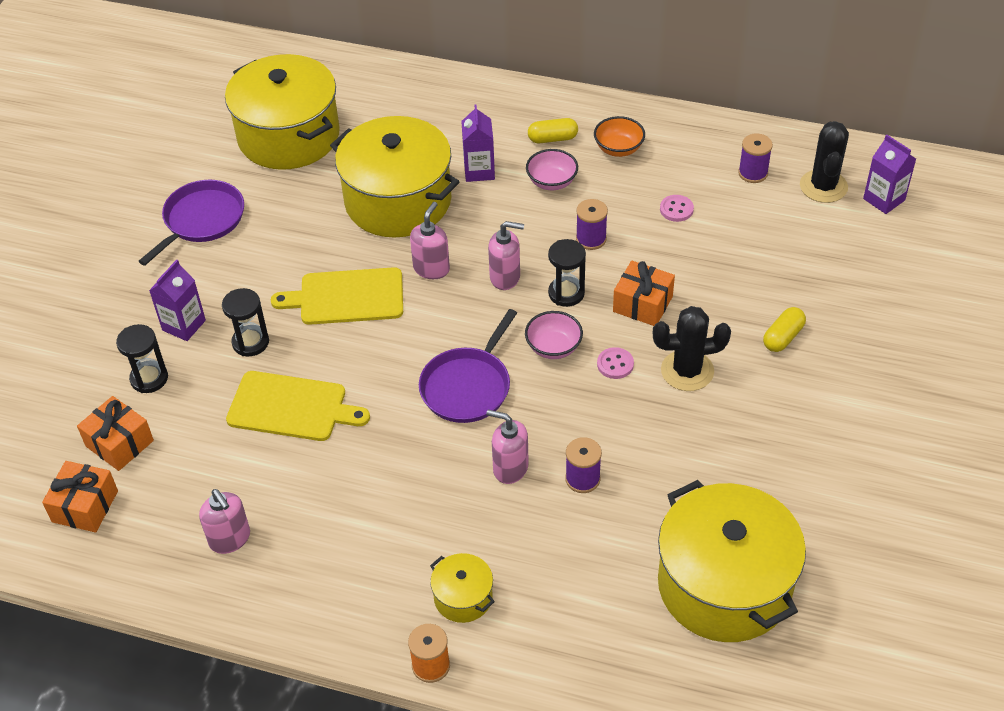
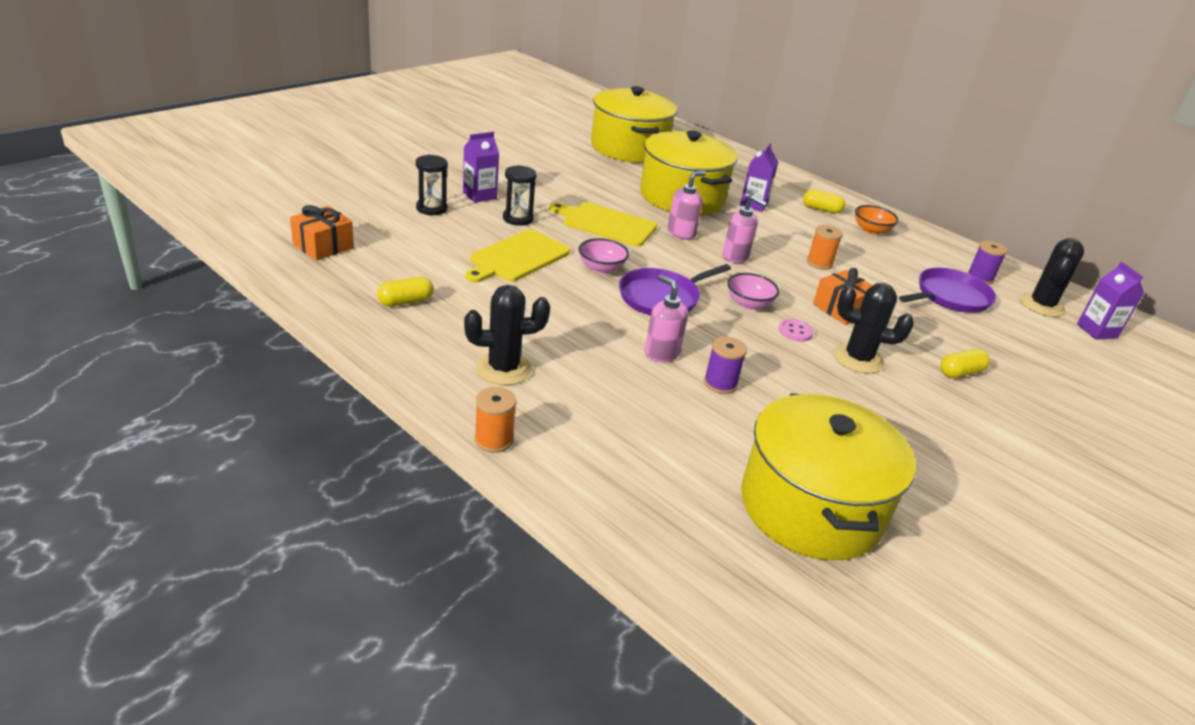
camera: 20 degrees right, 15 degrees down
(119, 443) = (379, 228): orange gift -> none
(201, 220) = (537, 159): purple pan -> purple pan (949, 297)
(230, 539) = (406, 301): pink soap dispenser -> yellow capsule
(292, 407) = (517, 257): yellow cutting board -> yellow cutting board turned 90 degrees clockwise
(383, 574) = (503, 369): none -> black cactus
(463, 597) = (558, 410): yellow pot -> none
(552, 182) = (806, 227): pink bowl -> pink bowl (601, 268)
(566, 293) = (779, 281): black hourglass -> none
(591, 239) = (819, 263): purple spool -> orange spool
(676, 209) = (901, 273): pink button -> none

